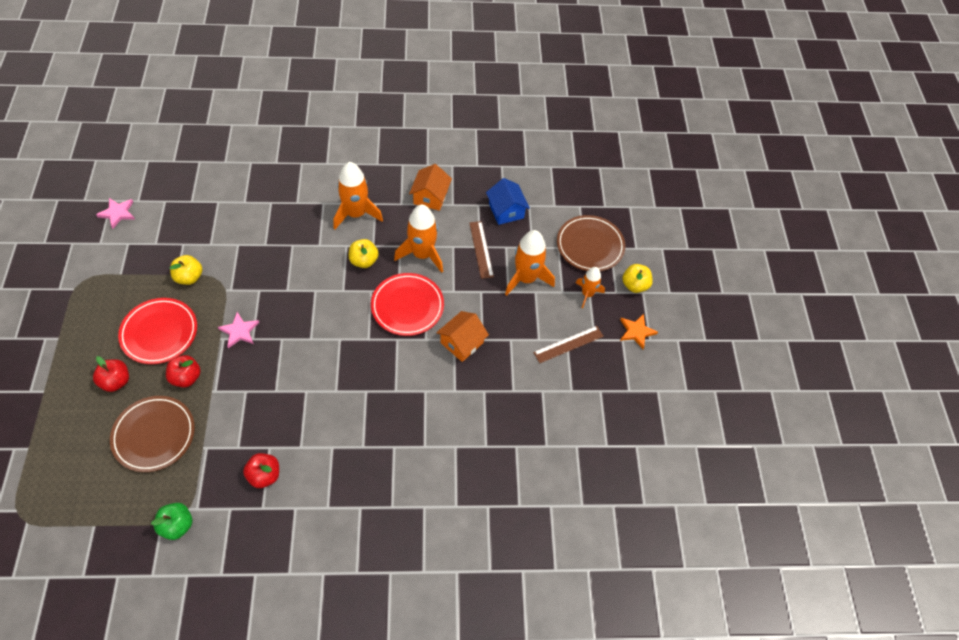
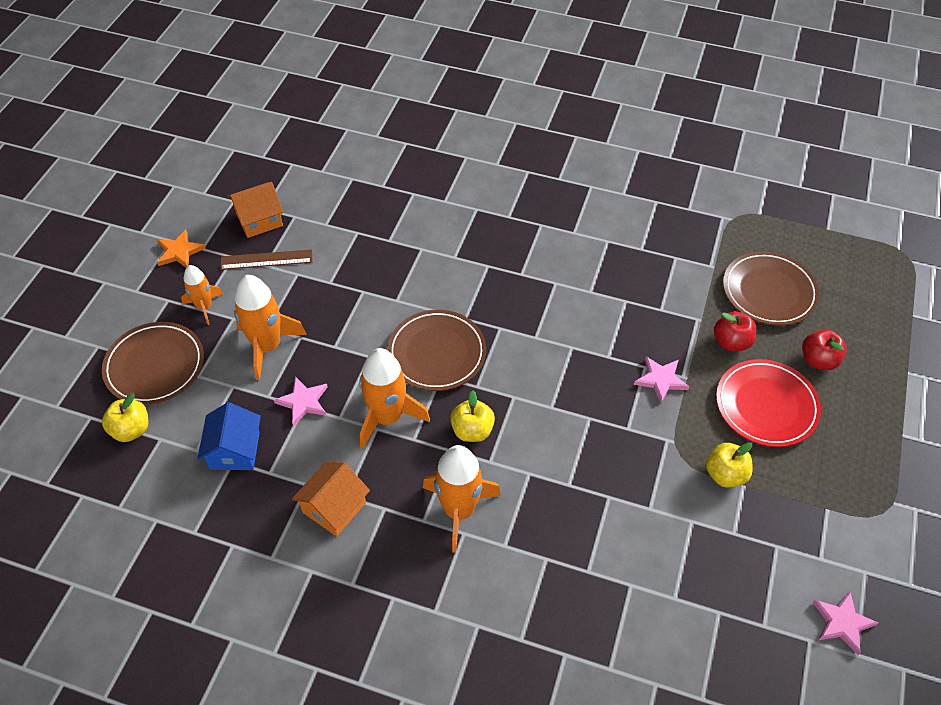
camera: 155 degrees left, 5 degrees down
(177, 525) = (742, 209): green apple -> none
(264, 475) = (650, 226): red apple -> none
(407, 306) = (437, 353): red plate -> brown plate
(462, 343) = (389, 294): orange house -> orange house (259, 220)
(481, 249) = (303, 402): brown ruler -> pink star
(634, 285) = (138, 301): yellow apple -> yellow apple (131, 430)

